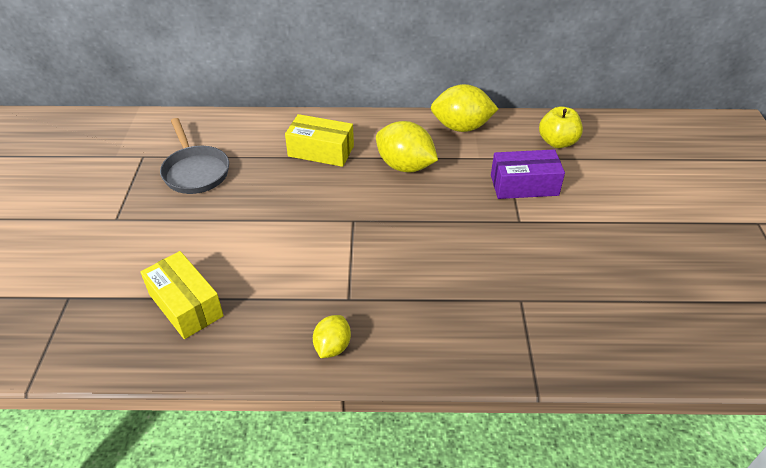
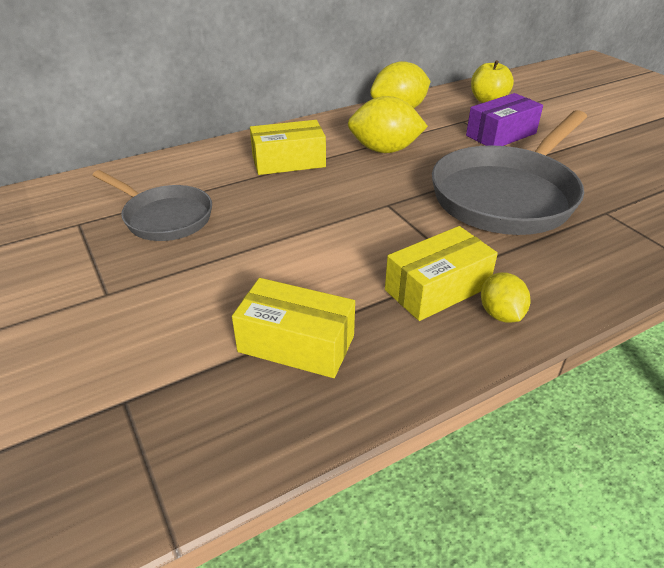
camera: 30 degrees left, 5 degrees down
(311, 307) = (437, 288): none -> yellow box
(455, 250) = (507, 196): none -> grey pan

